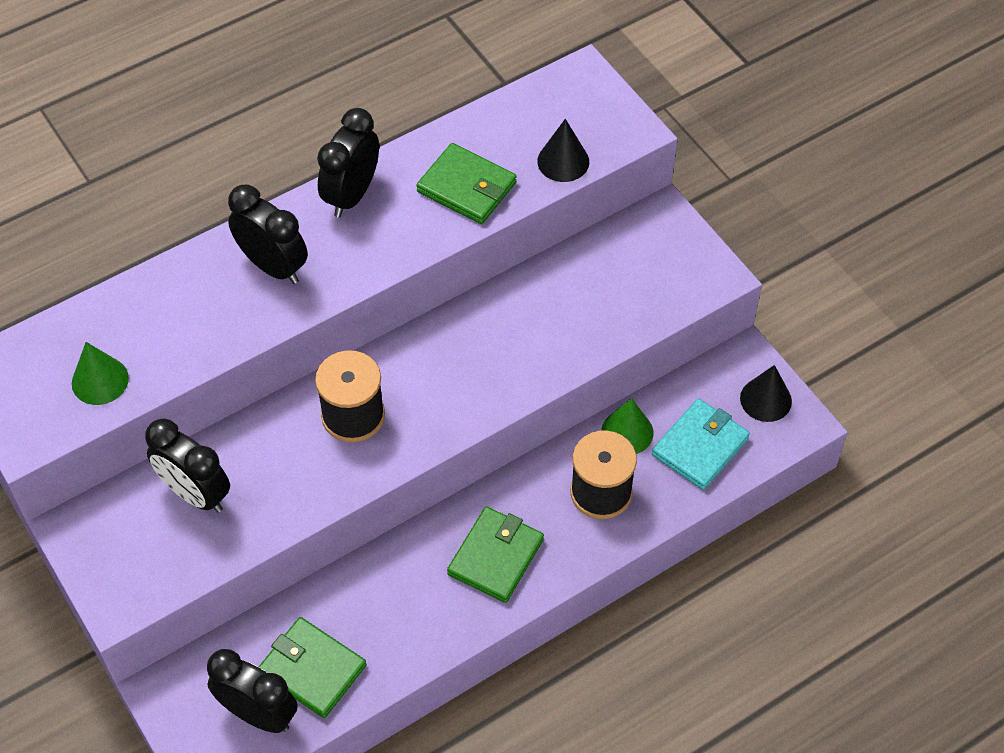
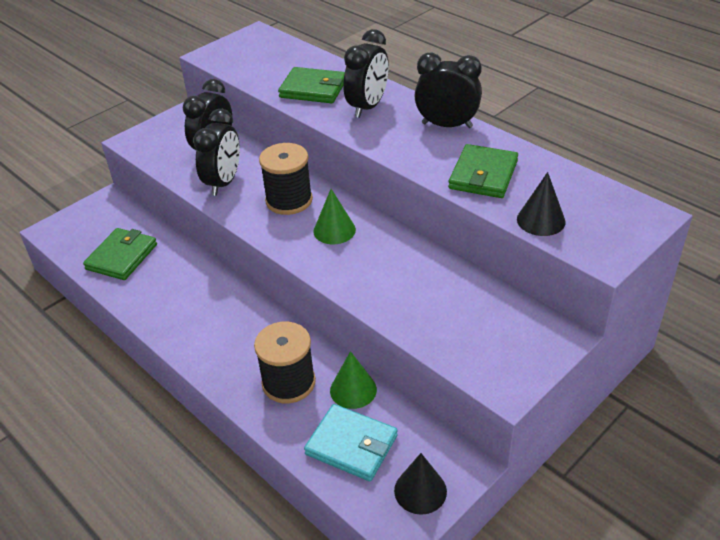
camera: 80 degrees right, 15 degrees down
(100, 380) = (256, 67): green cone -> green cone (334, 230)
(258, 714) = (90, 240): black clock -> black clock (223, 183)
(495, 557) = (218, 329): green wallet -> green wallet (313, 89)

